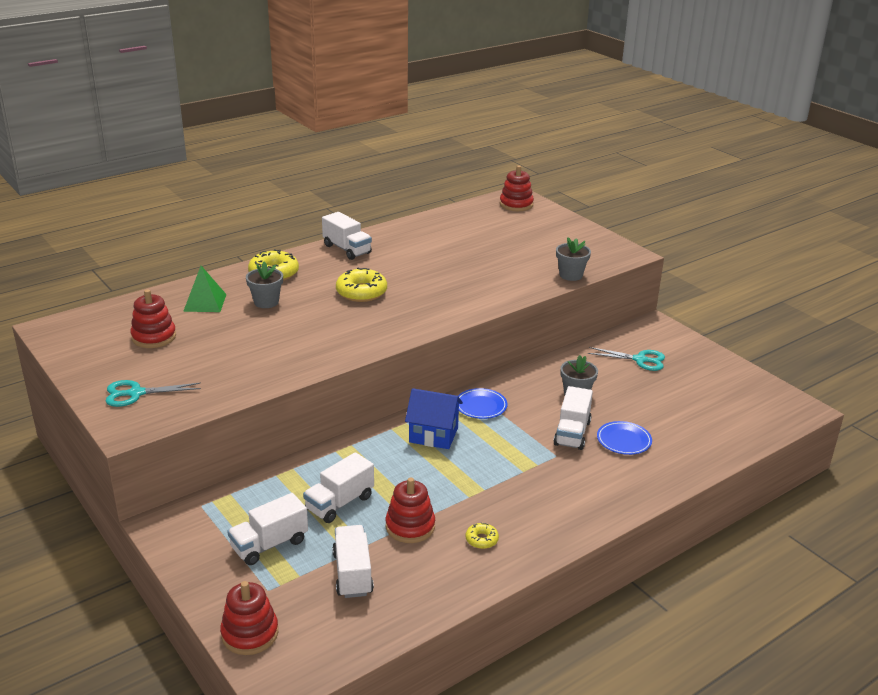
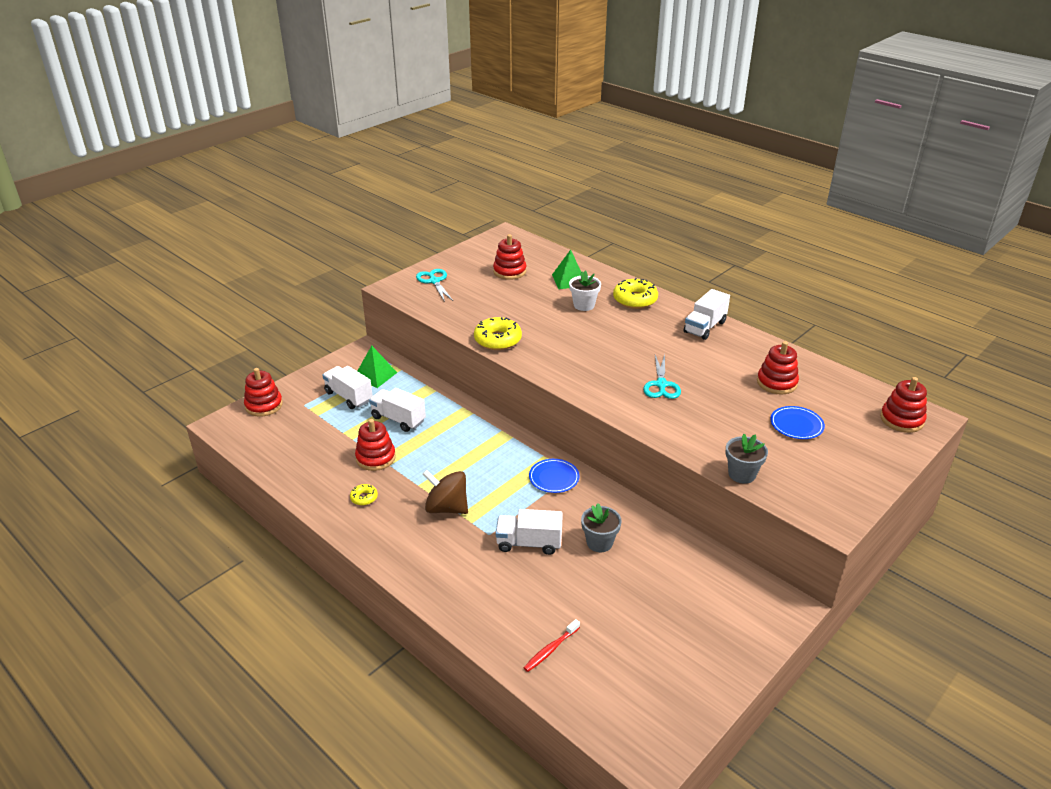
camera: 80 degrees right, 5 degrees up
(231, 517) = (375, 375): none -> green pyramid
(266, 302) = (584, 305): grey flower pot -> white flower pot
(352, 574) = (321, 438): white truck -> none
(361, 292) = (625, 347): yellow donut -> yellow donut (497, 340)
(433, 435) = (499, 455): blue house -> none
(451, 237) = (776, 383): none -> red stacking toy
(511, 479) = (446, 508): none -> brown spinning top
(624, 440) = (528, 583): blue plate -> blue plate (796, 425)
(640, 360) = (694, 593): turquoise scissors -> turquoise scissors (661, 385)
(702, 438) = (550, 649): none -> red toothbrush

